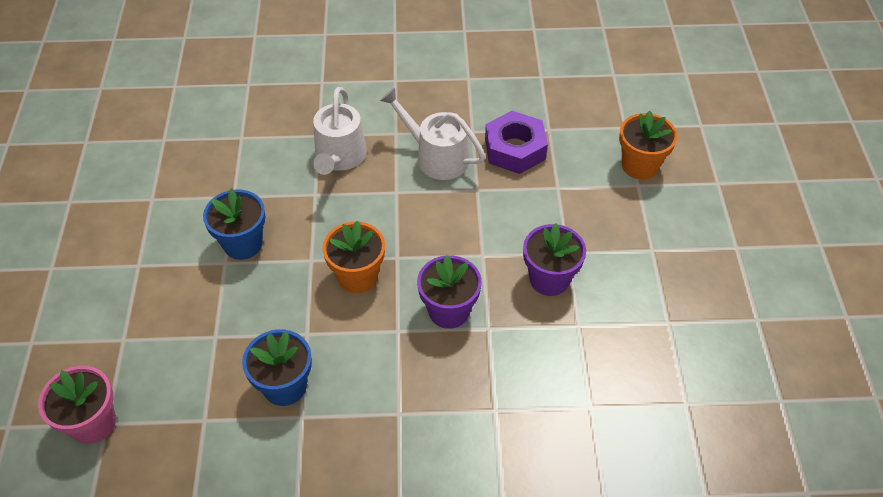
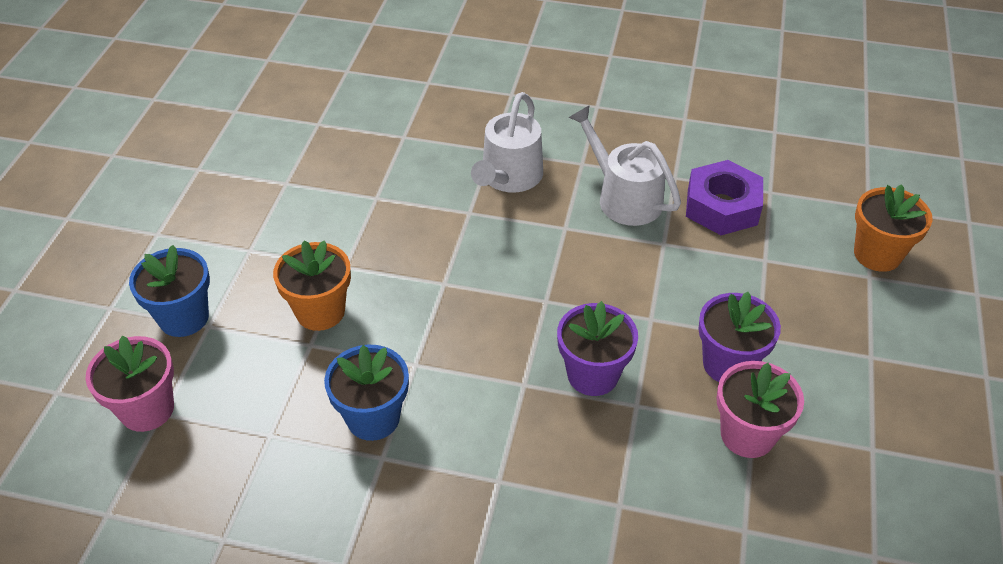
camera: 15 degrees right, 5 degrees down
(243, 244) = (372, 250): blue flower pot -> blue flower pot (184, 317)
(357, 276) = (493, 312): orange flower pot -> orange flower pot (320, 311)
(576, 332) = (747, 435): none -> pink flower pot

